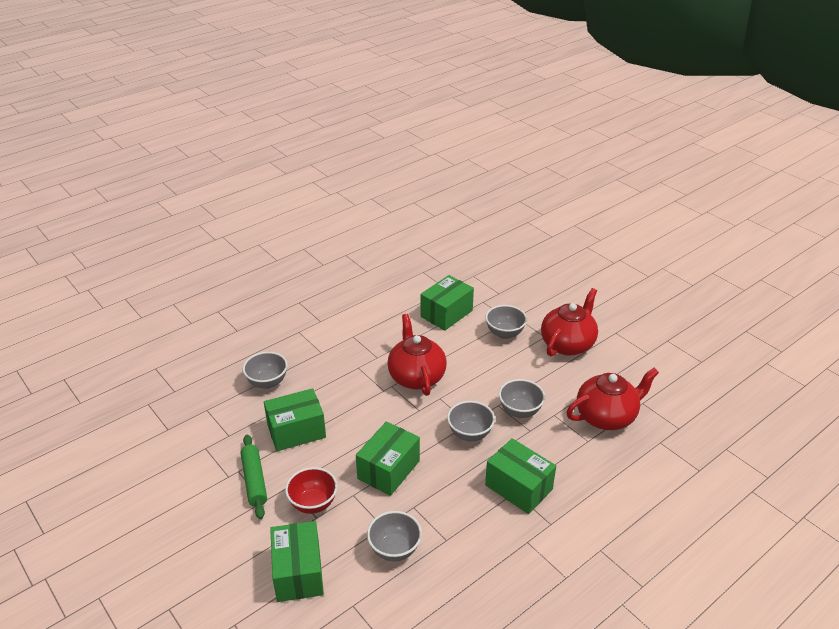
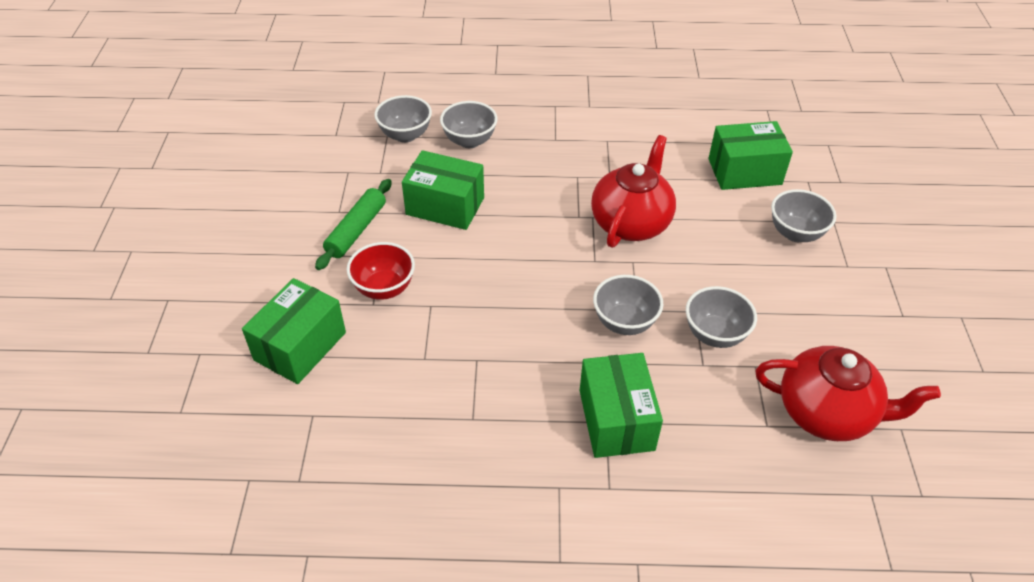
camera: 40 degrees right, 10 degrees up
(388, 470) = (493, 303): green box -> none
(394, 549) = (410, 390): grey bowl -> grey bowl (405, 135)
(567, 344) = (870, 293): red teapot -> none

